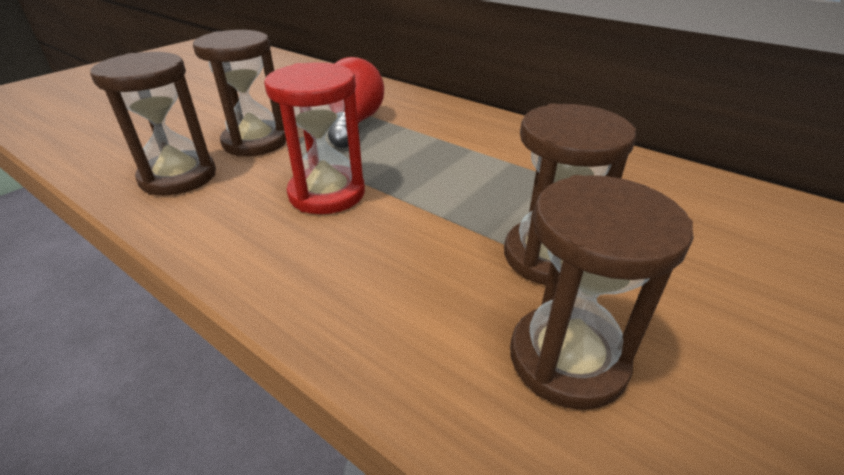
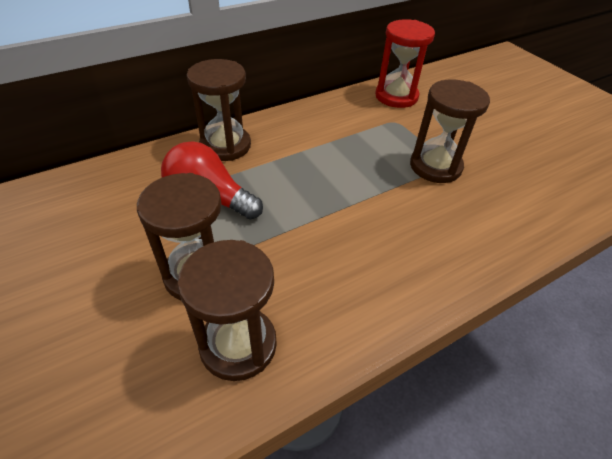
camera: 70 degrees left, 10 degrees up
(327, 193) = (325, 241): red hourglass -> red hourglass (396, 96)
(567, 359) = (509, 191): brown hourglass -> brown hourglass (225, 146)

